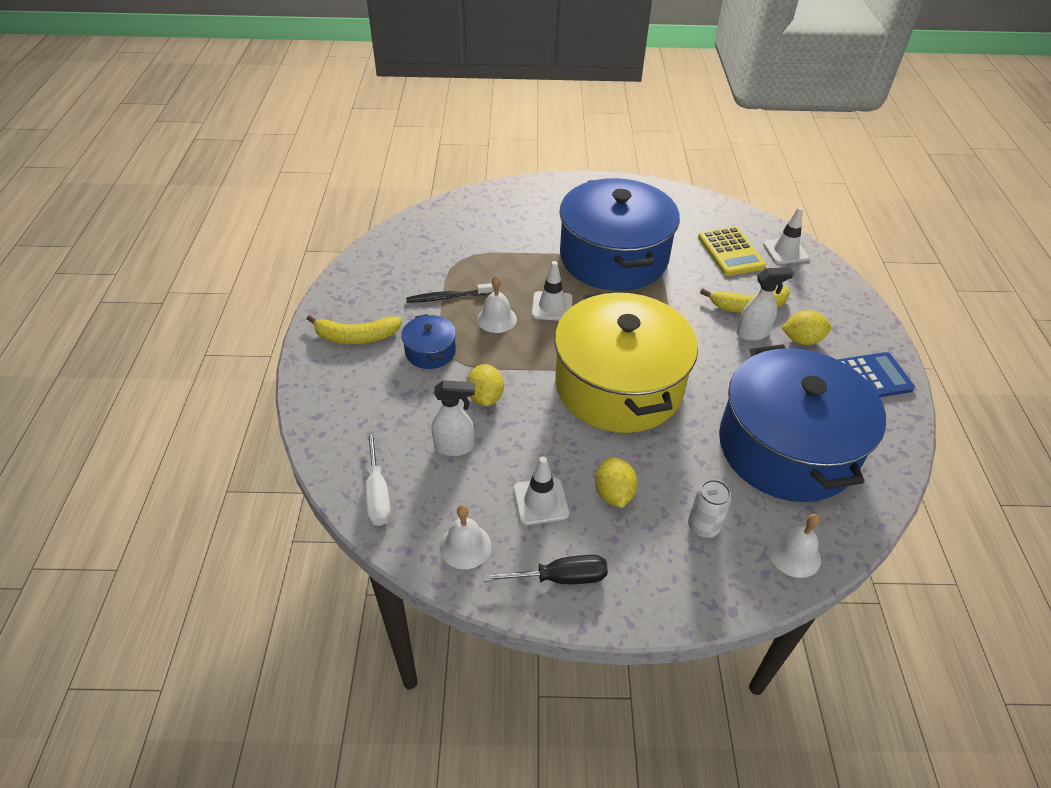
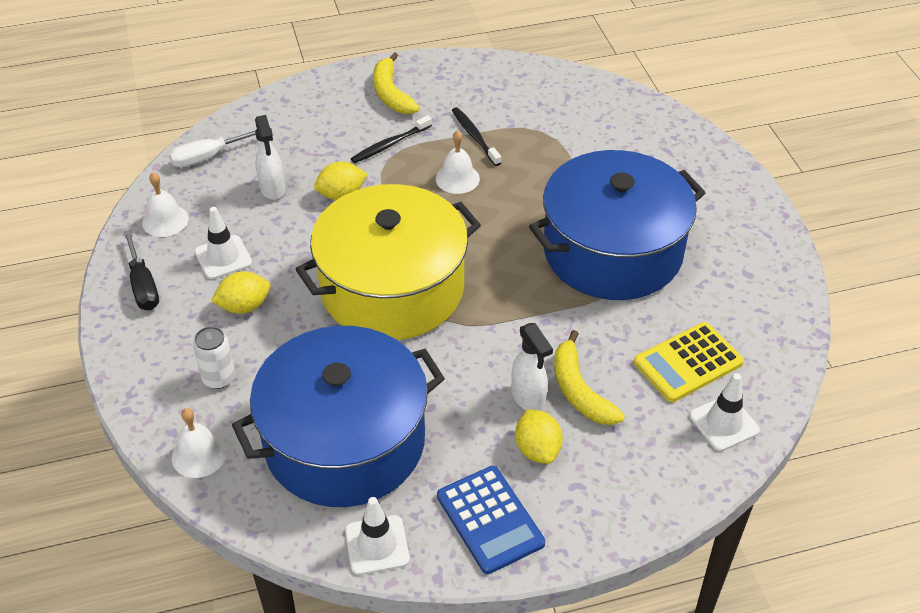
camera: 75 degrees right, 0 degrees up
(430, 351) = (390, 144): blue pot -> black toothbrush
(552, 306) = (496, 215): white traffic cone -> white traffic cone (377, 545)

